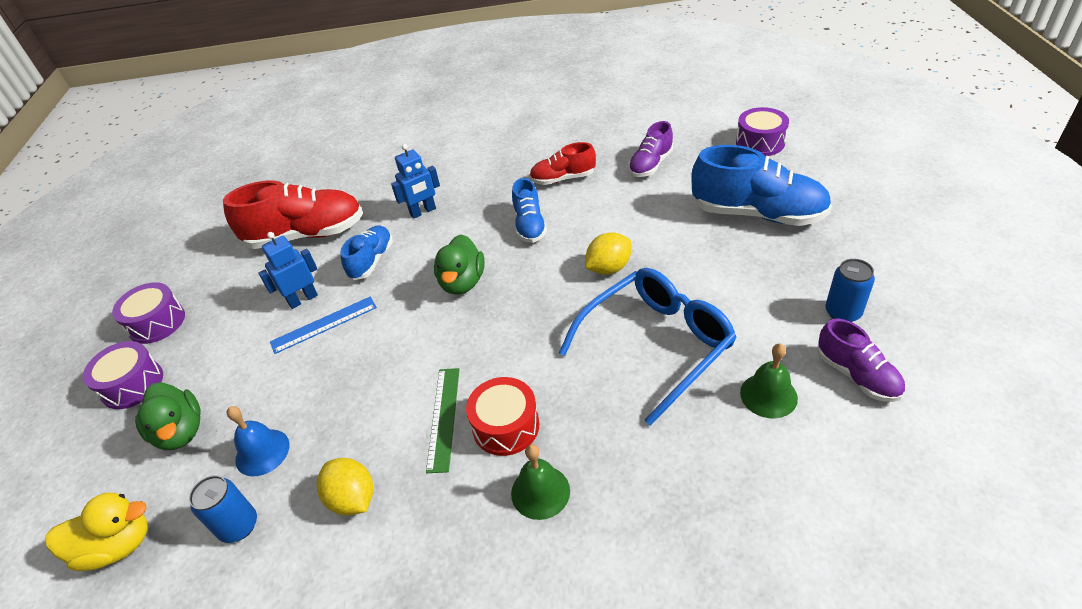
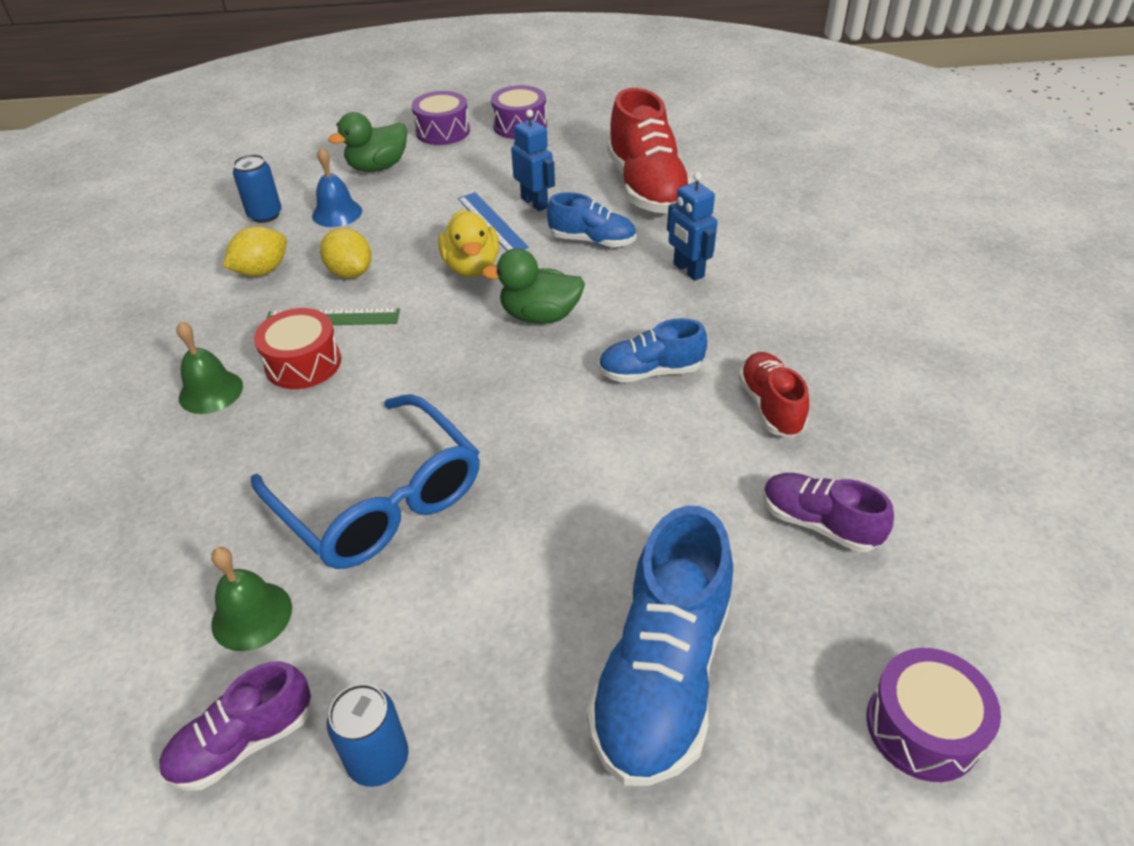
camera: 85 degrees right, 0 degrees up
(118, 546) = (276, 163): yellow duck -> yellow duck (471, 267)
(608, 268) = (544, 455): yellow lemon -> yellow lemon (350, 272)

